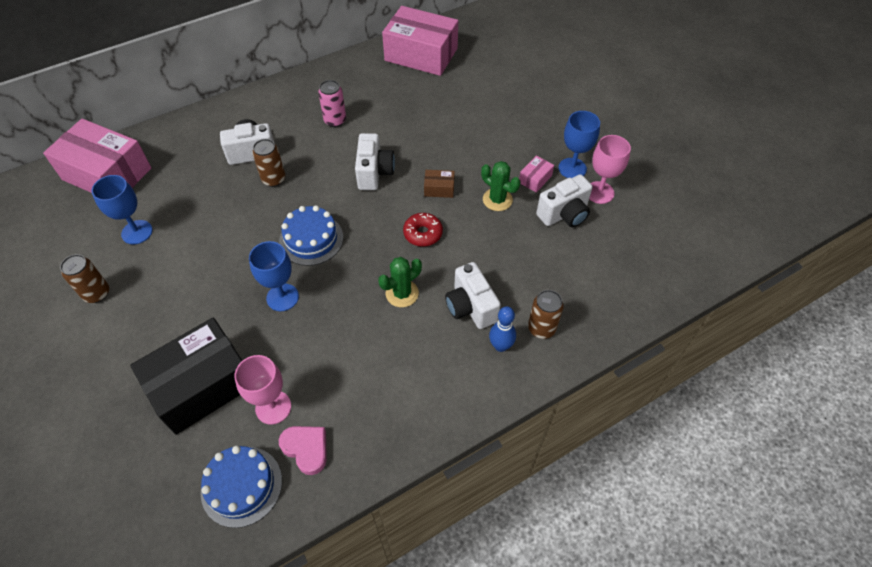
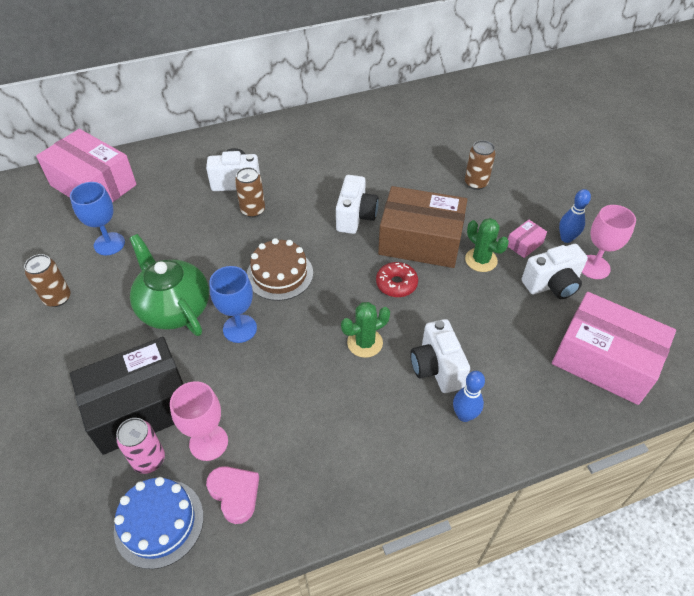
camera: 10 degrees right, 5 degrees down
(215, 286) = (174, 308): none -> green teapot
(311, 239) = (280, 274): blue cake -> brown cake
(335, 120) = (324, 161): pink can -> pink can (149, 460)
(421, 54) = (421, 109): pink box -> pink box (604, 360)
(439, 189) = (420, 241): brown box -> brown box, size x2.47
(541, 328) = (512, 403): brown can -> brown can (476, 183)
(572, 168) = (566, 238): blue goblet -> blue bowling pin

